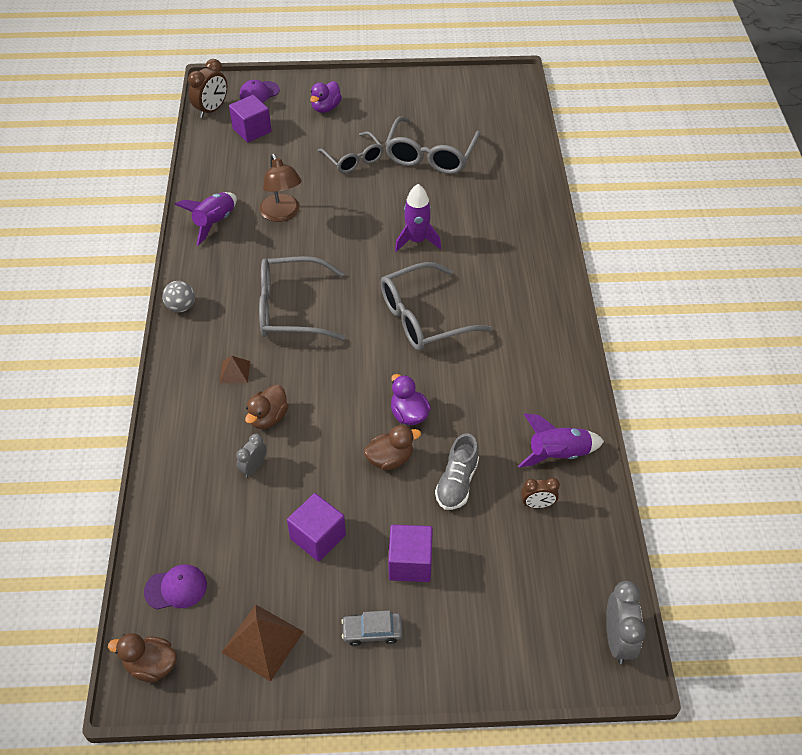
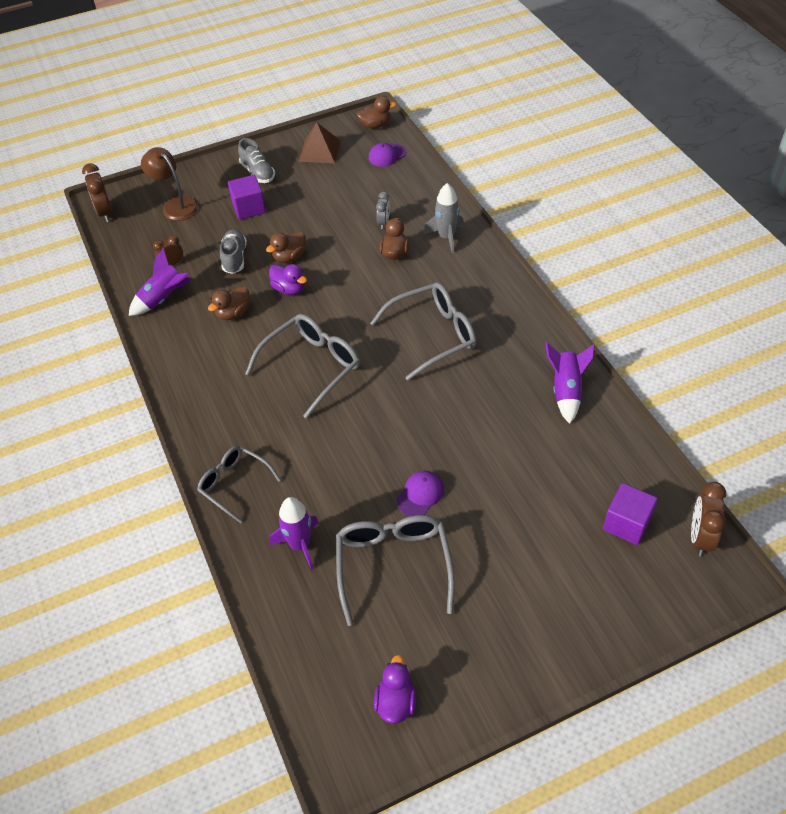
camera: 160 degrees right, 0 degrees up
(181, 307) = (527, 305): grey ball -> none
(197, 417) = (446, 237): none -> grey rocket
(235, 372) = (443, 274): brown pyramid -> none
(259, 93) = (668, 591): purple cap -> purple cap (420, 494)
(282, 214) = (508, 424): brown lamp -> brown lamp (175, 205)
(318, 537) = (316, 202): purple cube -> none
(326, 108) = (566, 597): purple duck -> purple duck (395, 702)
(354, 159) = (480, 525): grey glasses -> grey glasses (234, 484)
(372, 631) = (258, 173): grey car -> grey shoe
(417, 240) = (355, 443): purple rocket -> purple rocket (300, 545)
(482, 406) = (233, 313): none -> brown duck
(617, 639) = (105, 213): grey clock -> brown clock

